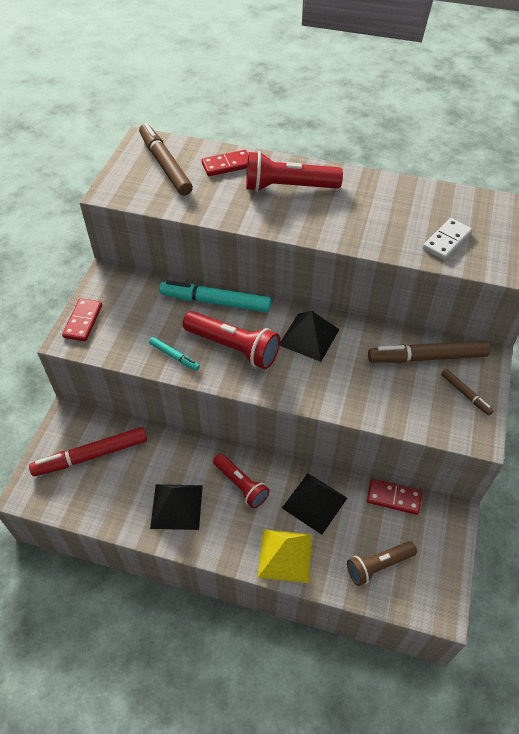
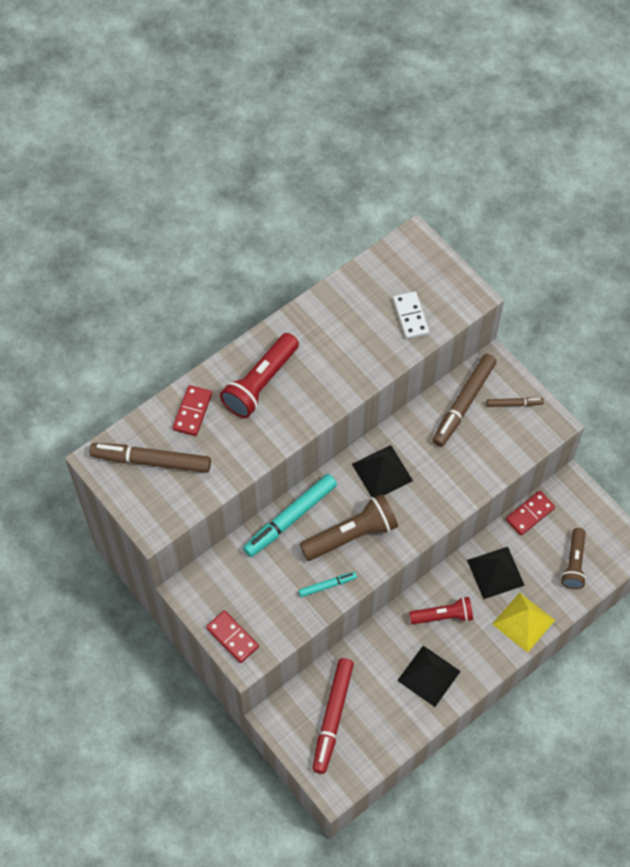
camera: 55 degrees left, 10 degrees up
(233, 348) = (351, 535): red flashlight -> brown flashlight

